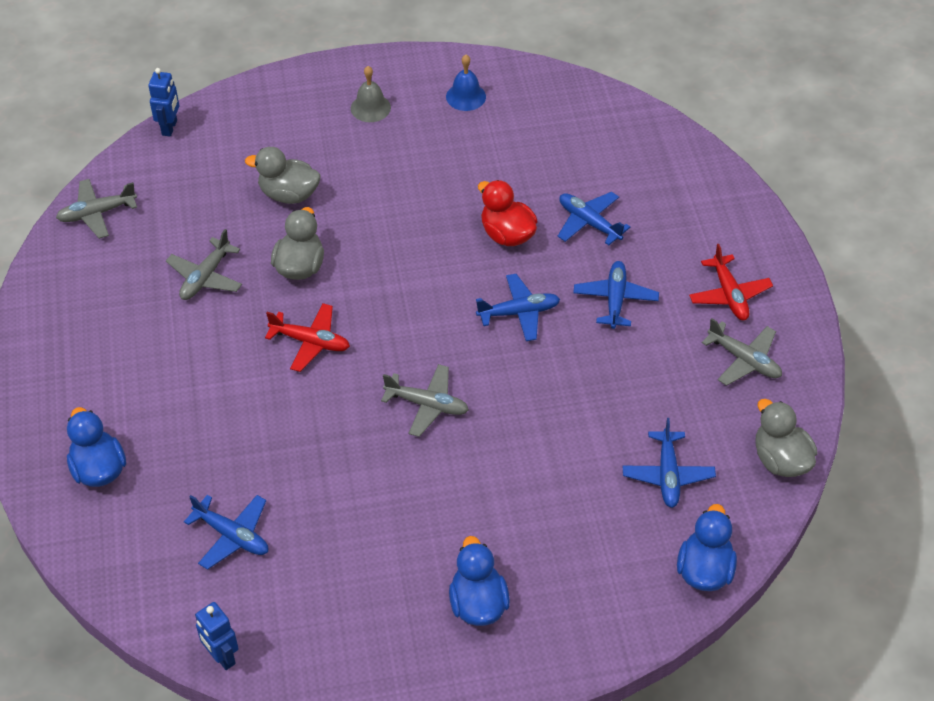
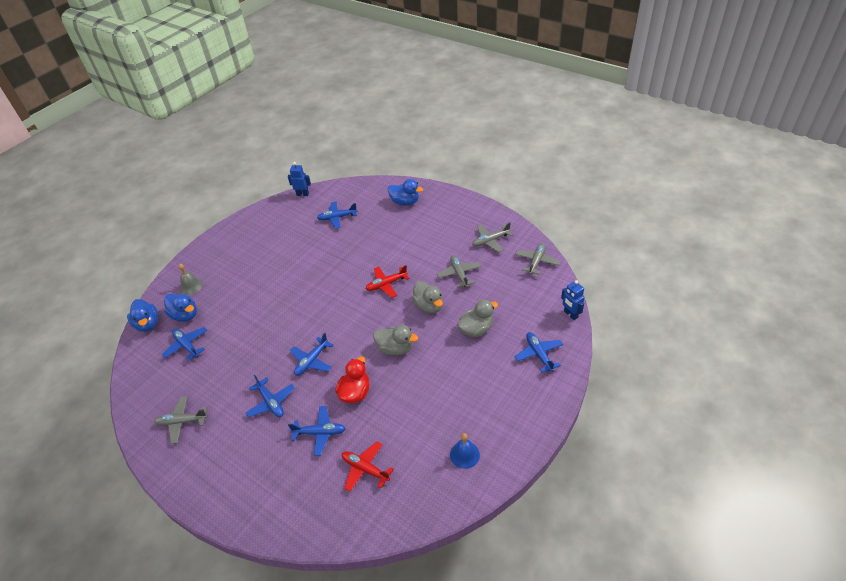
camera: 140 degrees right, 5 degrees down
(266, 119) = (539, 354): none -> blue plane
(370, 108) = (502, 403): grey bell -> grey bell (191, 286)
(427, 405) = (313, 298): grey plane -> grey plane (490, 241)
(478, 603) = (230, 258): blue duck -> blue duck (185, 315)
(507, 234) = (355, 392): red duck -> red duck turned 75 degrees counterclockwise
(729, 295) = (212, 451): red plane -> red plane (365, 469)
(780, 459) = (136, 388): grey duck -> grey duck (395, 348)

